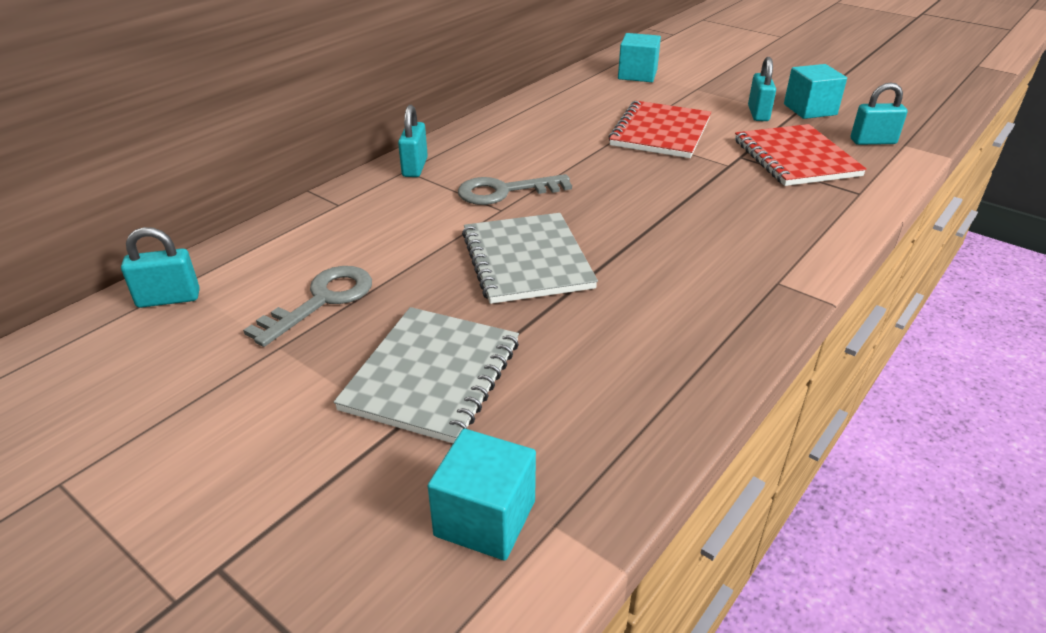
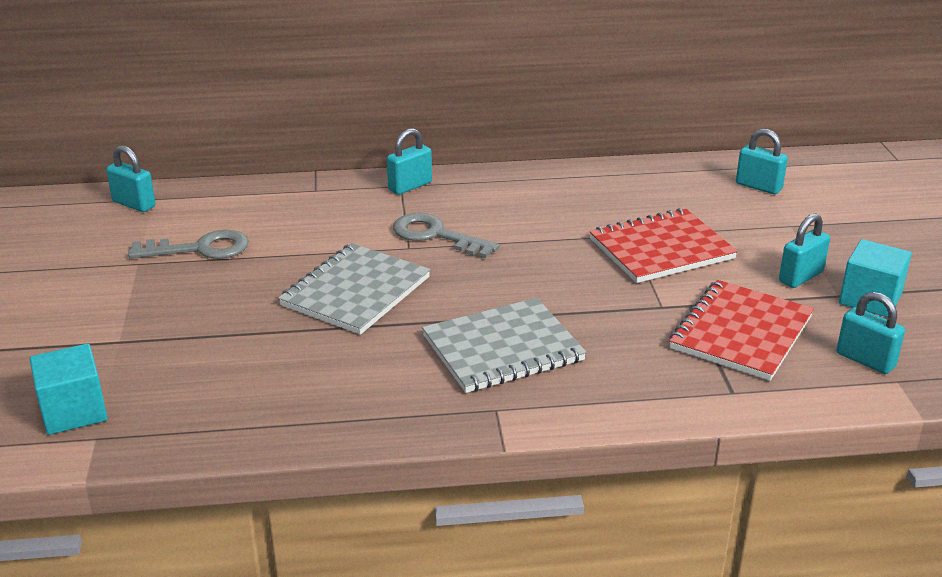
camera: 45 degrees right, 5 degrees down
(432, 375) = (177, 326): grey notebook -> grey notebook (503, 348)
(637, 75) = (758, 186): turquoise cube -> turquoise padlock

